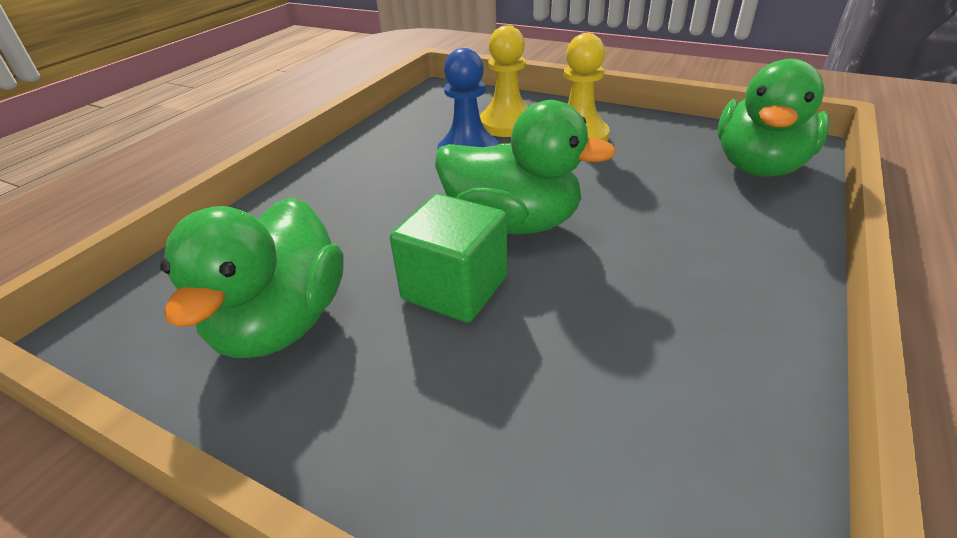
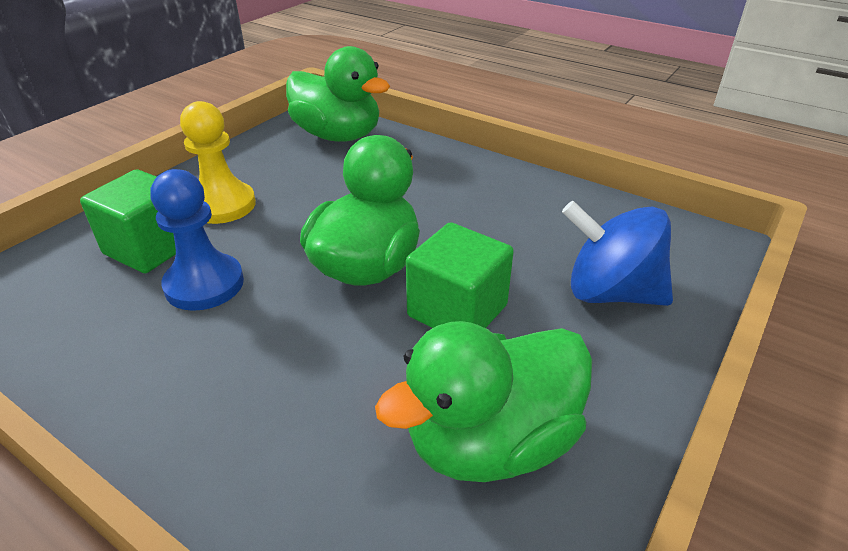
camera: 85 degrees left, 0 degrees up
(281, 322) = (491, 442): green duck -> green duck turned 135 degrees clockwise
(507, 124) = (150, 248): yellow pawn -> green cube
(513, 432) = (610, 293): none -> blue spinning top

